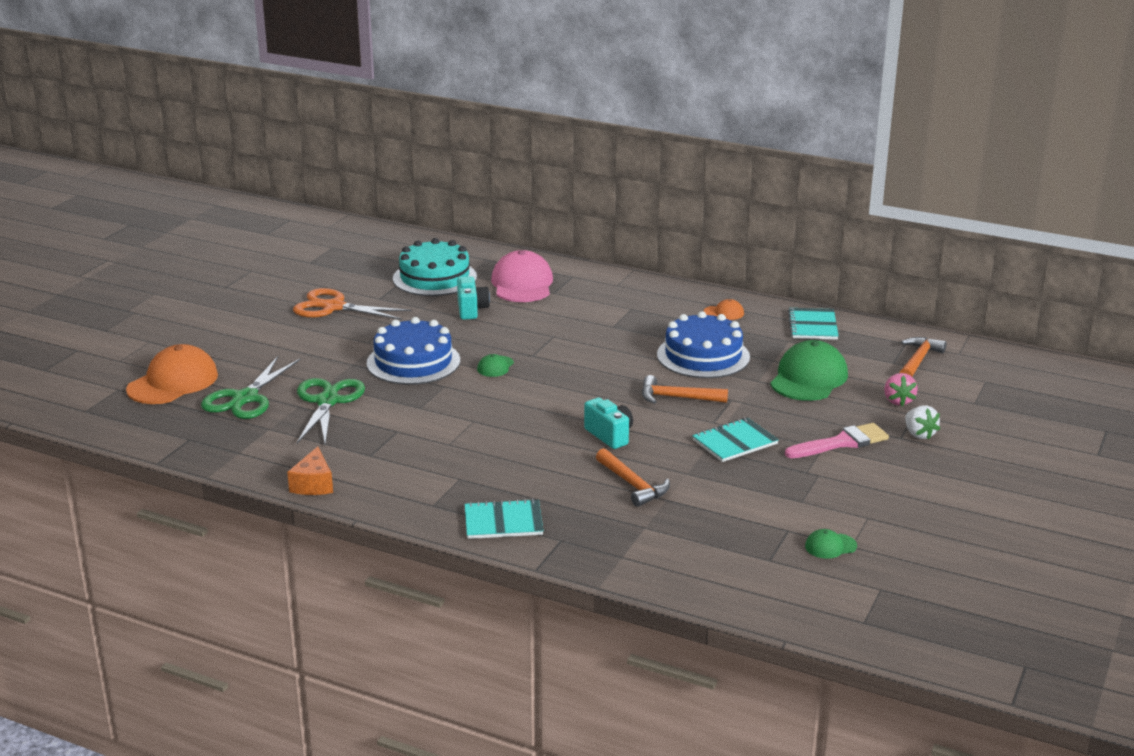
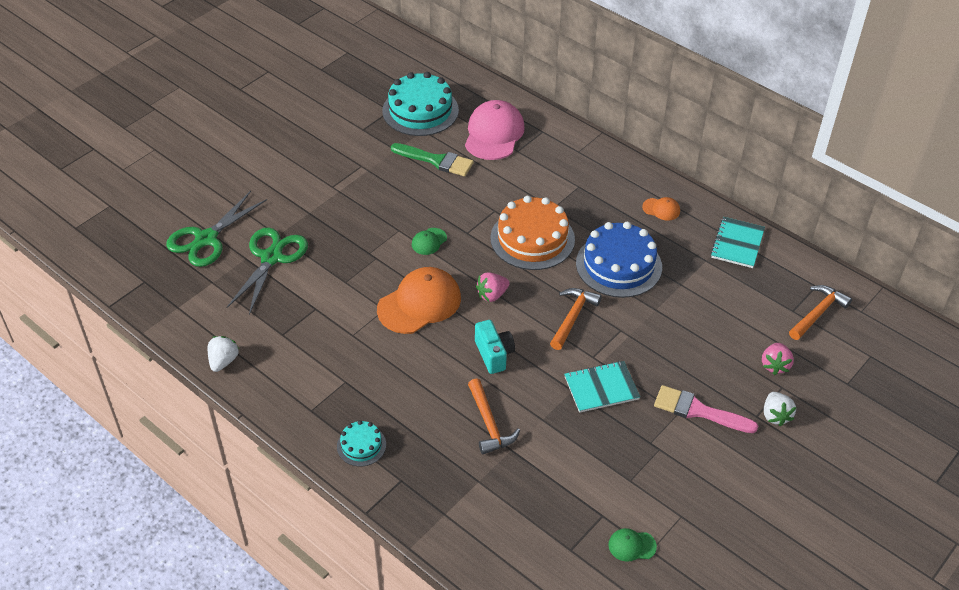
camera: 15 degrees right, 20 degrees up
(173, 382) = (155, 206): orange cap -> orange cap (419, 303)
(313, 484) = (223, 361): orange cheese -> white strawberry
(333, 307) = (320, 134): orange scissors -> none
(413, 362) = (361, 220): blue cake -> none
(471, 310) = (436, 161): turquoise camera -> green brush
(503, 522) = (361, 445): turquoise notebook -> turquoise cake
(584, 394) = (492, 295): none -> pink strawberry
(604, 350) = (532, 239): none -> orange cake
(677, 398) = (572, 317): orange hammer -> orange hammer turned 90 degrees clockwise
(808, 378) = (703, 316): green cap -> none
(841, 443) = (698, 411): pink brush -> pink brush turned 150 degrees counterclockwise

